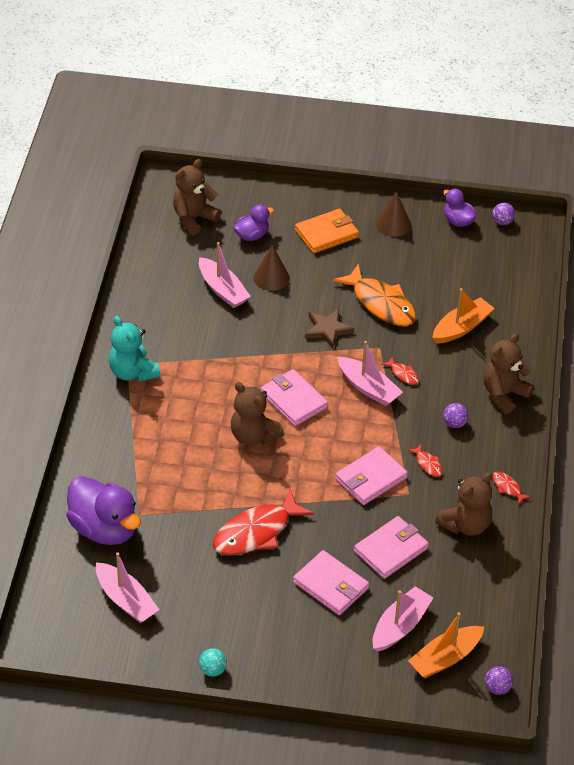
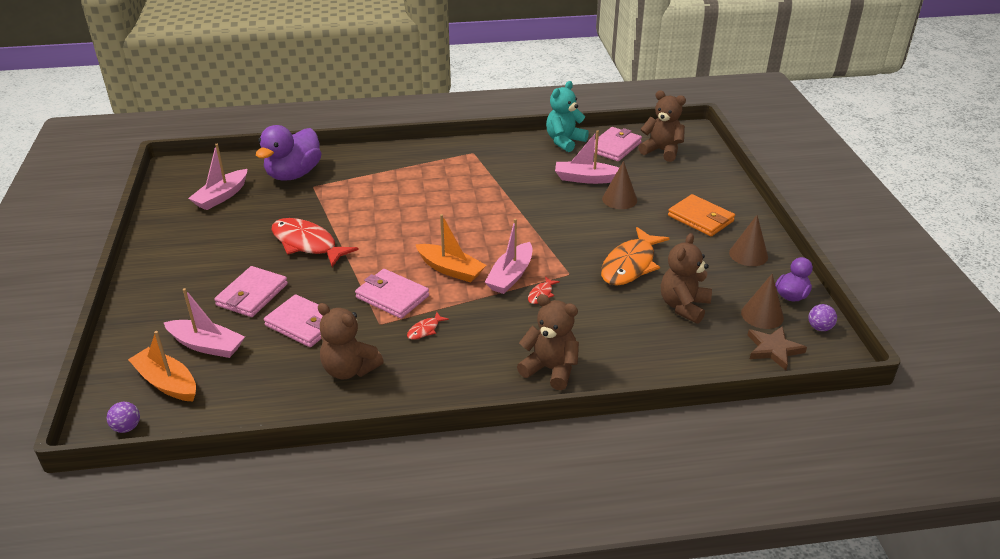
camera: 75 degrees right, 10 degrees down
(133, 372) = (465, 156): turquoise teddy bear -> turquoise teddy bear (564, 141)
(212, 670) = (150, 248): turquoise ball -> none
(222, 290) = (586, 179): pink boat -> pink boat turned 60 degrees clockwise
(252, 235) = (665, 181): purple duck -> none
(253, 436) = (420, 223): brown teddy bear -> brown teddy bear (683, 306)
(293, 400) = (473, 236): pink wallet -> pink wallet (614, 147)
(327, 329) = (574, 240): brown star -> brown star (773, 349)
(454, 423) = (489, 339): purple ball -> none
(461, 327) = (632, 323): orange boat -> orange boat (450, 269)
(476, 247) = (762, 315): none -> brown cone
(507, 487) = (412, 393): red fish -> none

